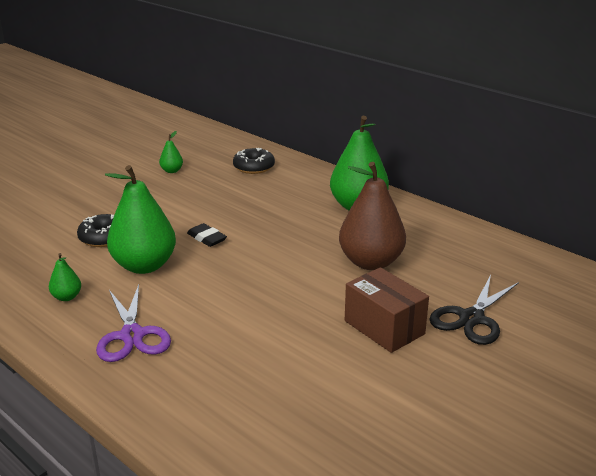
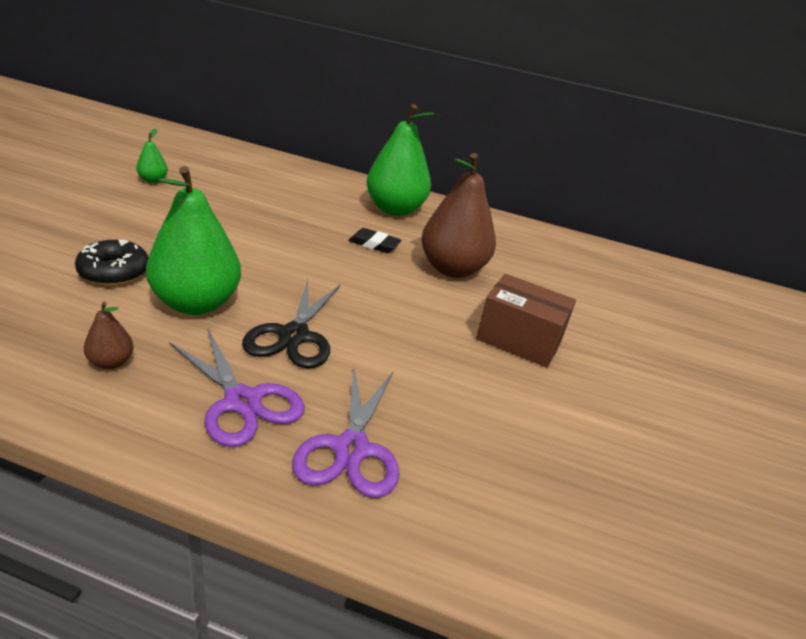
camera: 30 degrees left, 5 degrees up
(67, 297) = (111, 362): green pear -> brown pear
(184, 379) = (351, 449): none -> purple scissors
(207, 238) = (253, 259): black eraser -> black eraser (374, 244)
(254, 167) = (252, 172): black donut -> none
(471, 318) = (587, 317): black scissors -> black scissors (294, 336)

